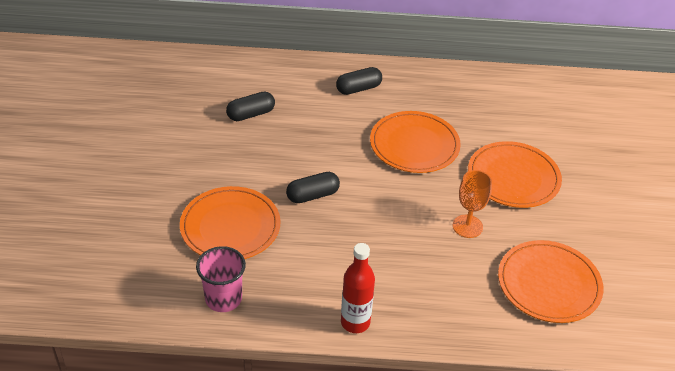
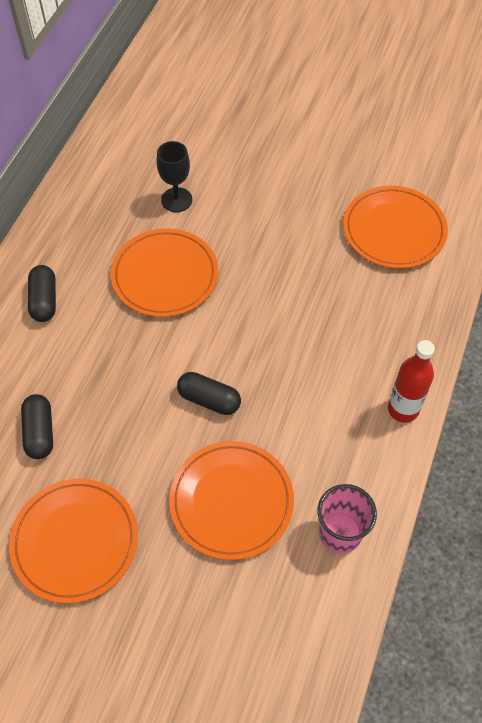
camera: 70 degrees left, 15 degrees up
(312, 195) = (209, 400): black capsule -> black capsule turned 60 degrees counterclockwise
(467, 226) = (301, 268): orange goblet -> none
(492, 135) = (176, 200): none -> black goblet
(513, 178) = (246, 205): orange plate -> orange plate (75, 541)

